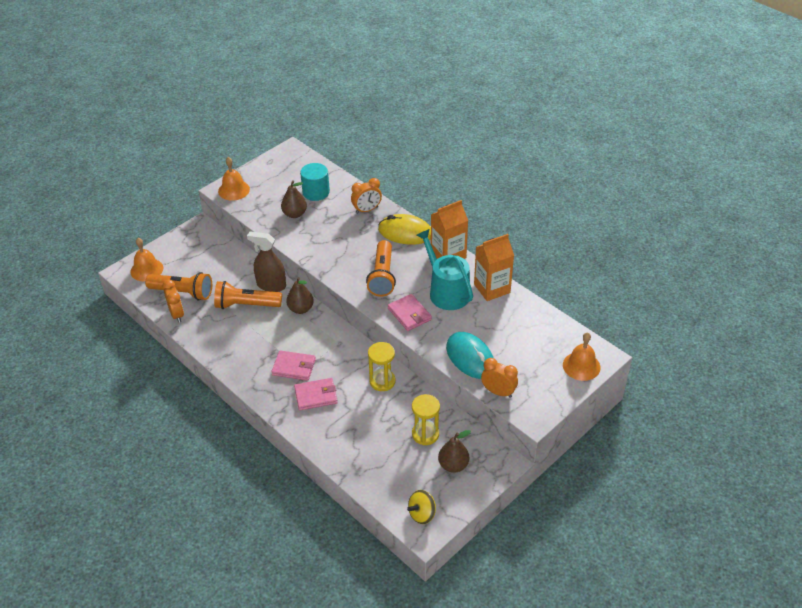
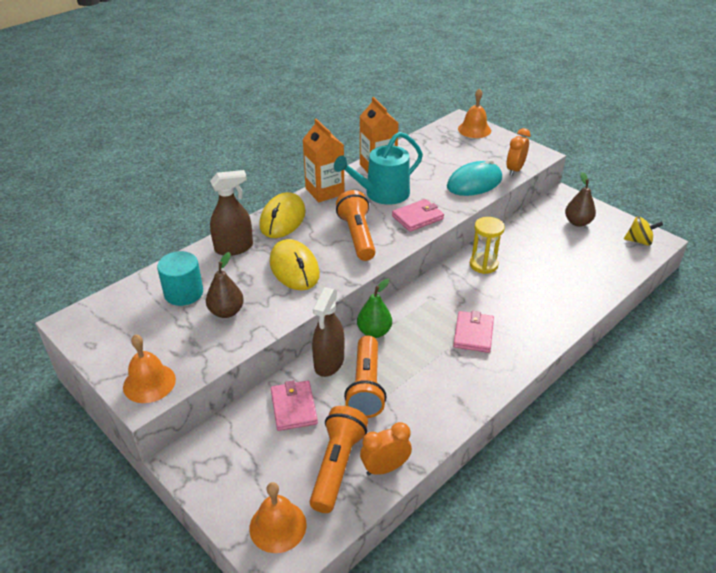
camera: 90 degrees left, 5 degrees down
(300, 309) = (374, 332): brown pear -> green pear
(316, 396) = (514, 314): pink wallet -> pink wallet (294, 407)
(341, 243) = (294, 268): none -> yellow mouse
(367, 210) = (234, 248): orange clock -> brown spray bottle
(382, 276) = (357, 235): orange flashlight -> orange flashlight turned 105 degrees counterclockwise
(422, 514) = (639, 241): yellow spinning top -> yellow spinning top turned 45 degrees counterclockwise
(425, 434) = (546, 238): yellow hourglass -> none

